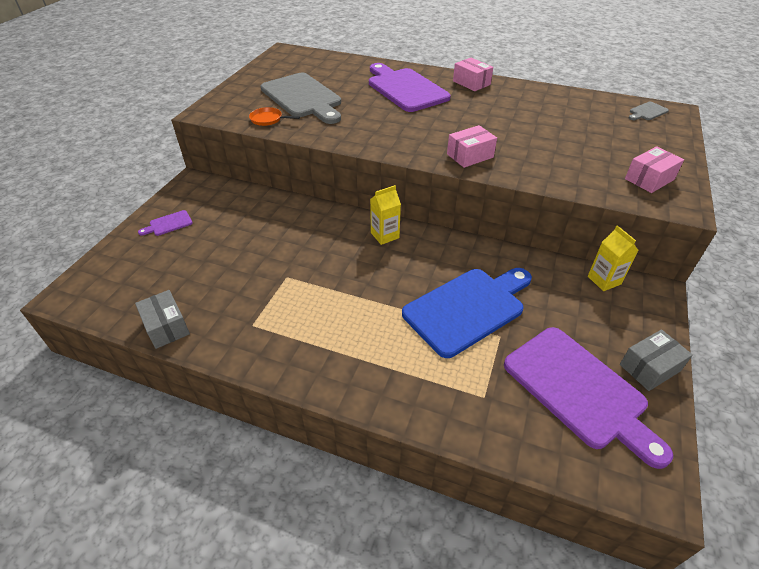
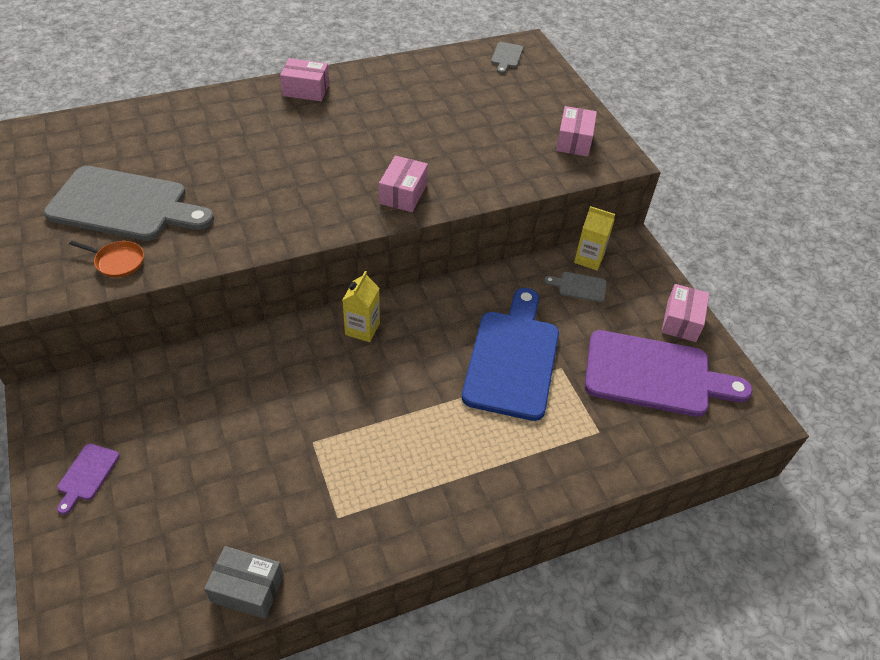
camera: 45 degrees left, 5 degrees up
(268, 119) = (118, 261): orange pan -> orange pan turned 135 degrees counterclockwise
(405, 89) = (239, 132): purple cutting board -> none
(574, 293) = (579, 287): none -> grey cutting board
(649, 368) = (681, 321): grey box -> pink box

